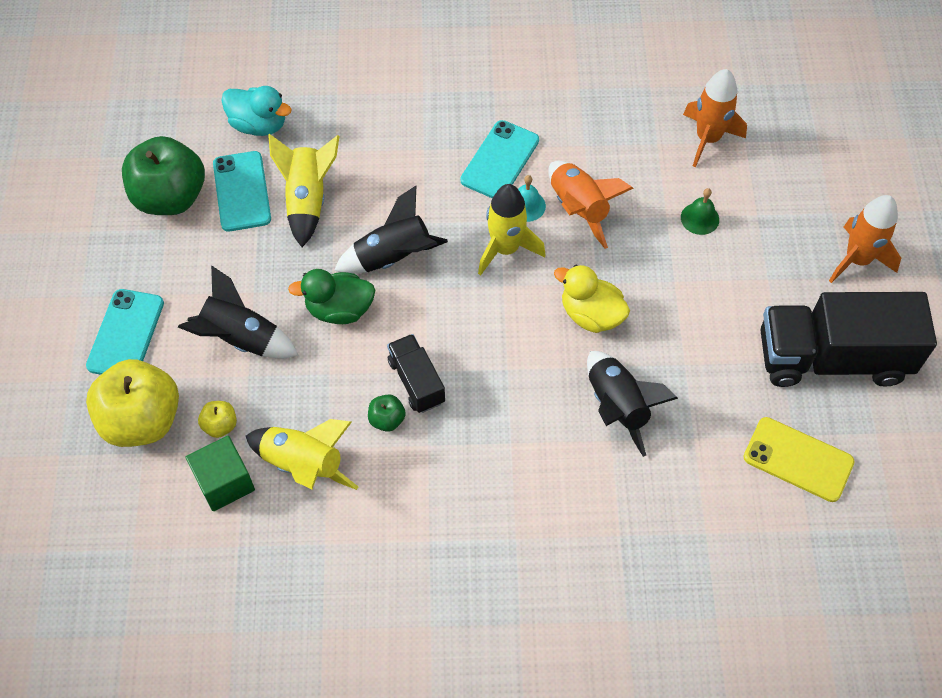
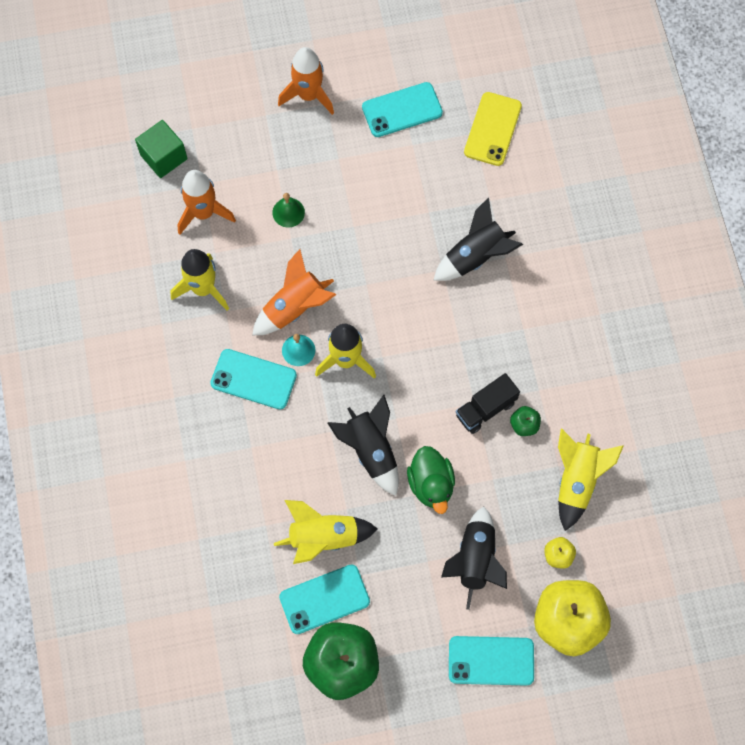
camera: 100 degrees left, 10 degrees up
(224, 482) = (606, 538): green cube -> green cube (164, 157)
(259, 125) = (246, 603): turquoise duck -> none
(591, 315) = (397, 285): yellow duck -> none
(614, 128) = (203, 288): none -> yellow rocket
(832, 358) = (402, 110): black truck -> turquoise phone

